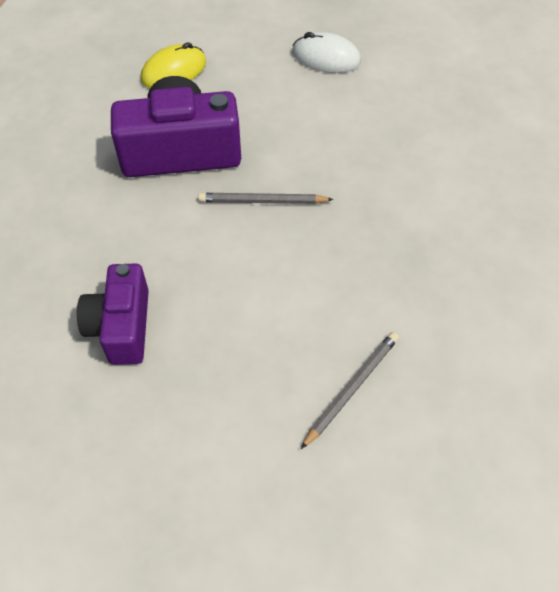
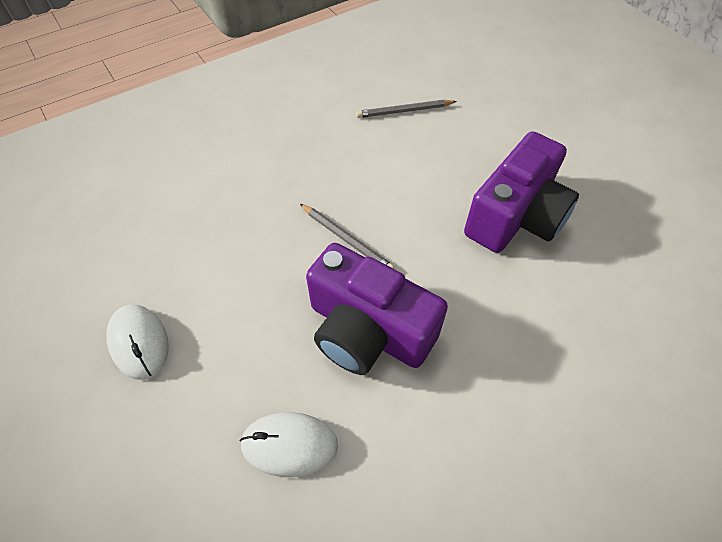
camera: 140 degrees left, 0 degrees up
(121, 326) = (515, 216): purple camera -> purple camera, size x1.54
(174, 71) = (289, 445): yellow mouse -> white mouse

